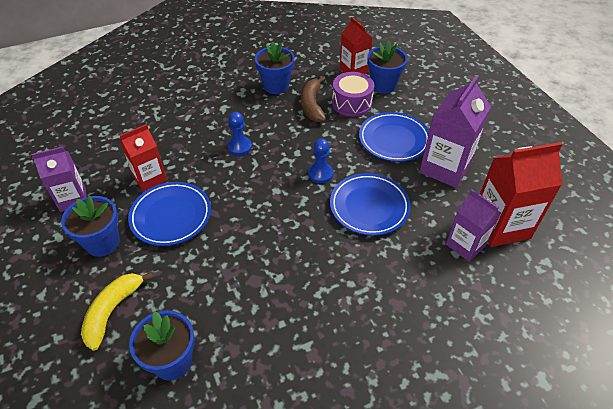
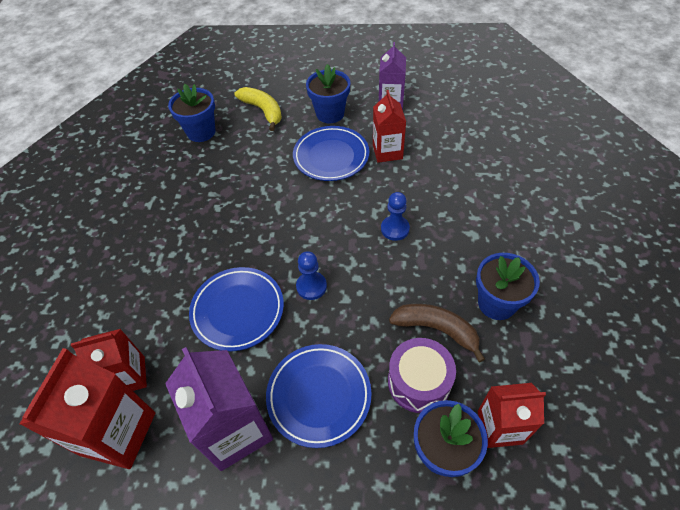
camera: 120 degrees right, 5 degrees up
(465, 245) = (128, 376): purple carton -> red carton

